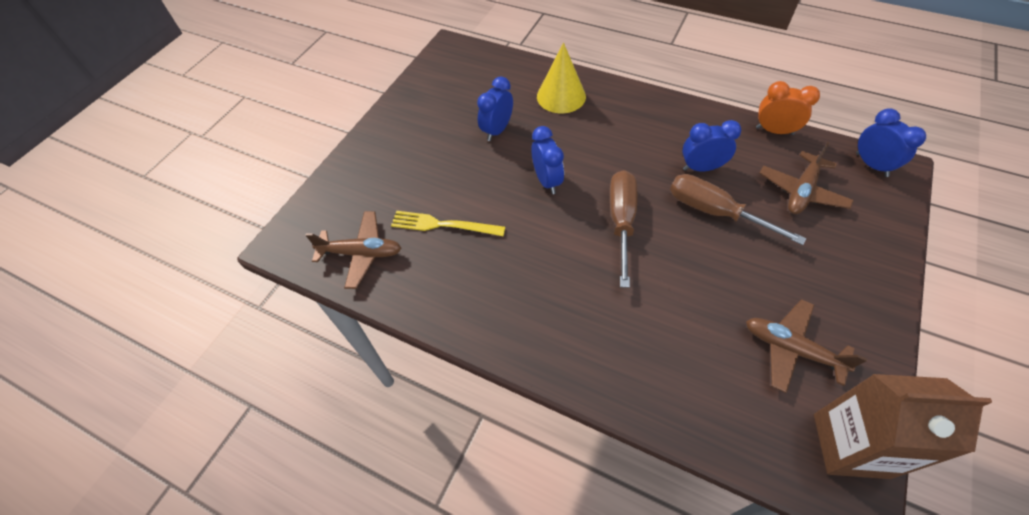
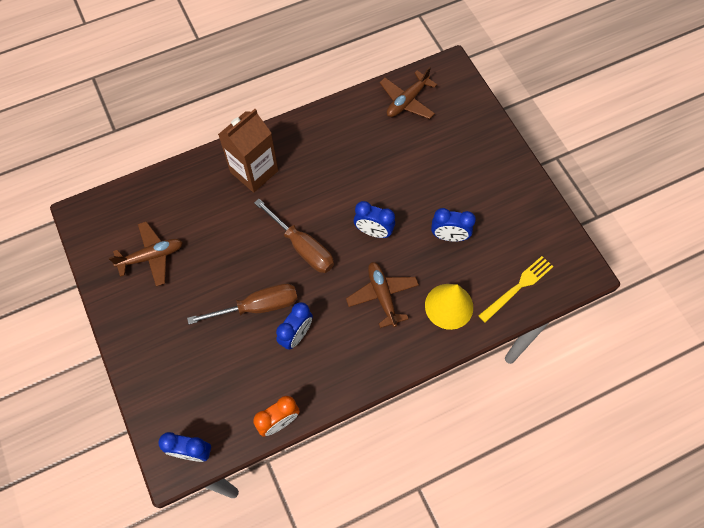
camera: 125 degrees right, 10 degrees up
(443, 225) = (391, 152): yellow fork -> yellow fork (517, 287)
(497, 130) = (449, 236): blue clock -> blue clock turned 120 degrees clockwise
(801, 191) = (220, 377): brown plane -> brown plane (382, 296)
(850, 445) = (95, 233): brown carton -> brown carton (254, 171)

